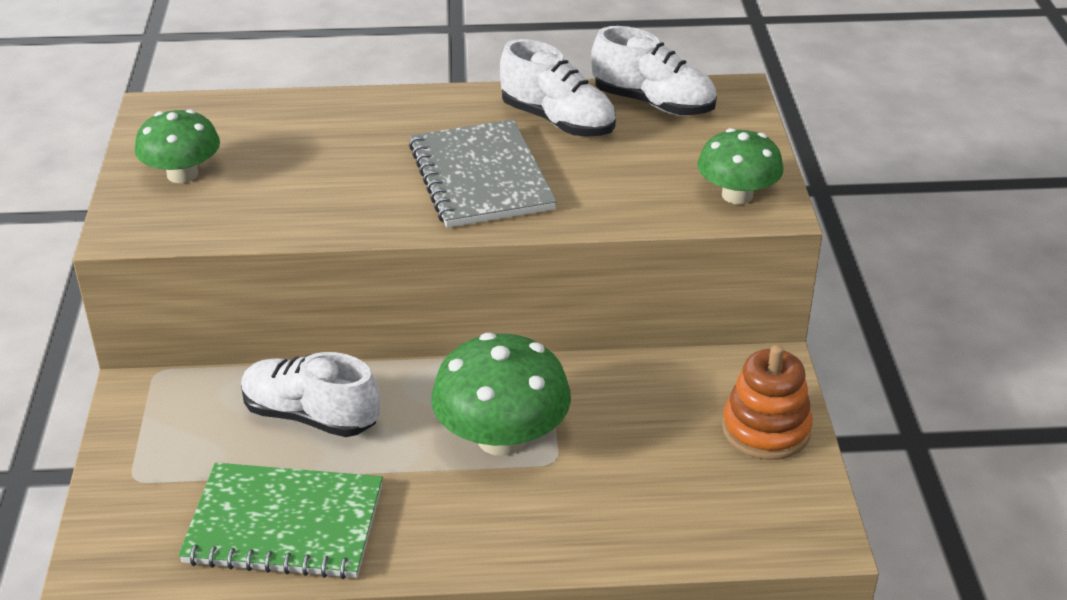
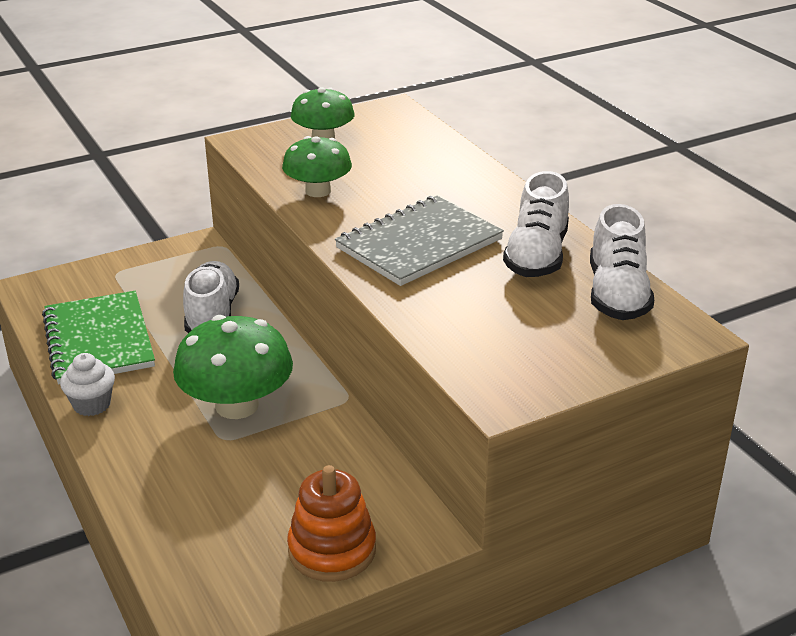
camera: 65 degrees right, 5 degrees down
(419, 555) = (92, 405): none -> white cupcake
(737, 195) = (506, 373): green mushroom -> green mushroom (318, 191)

